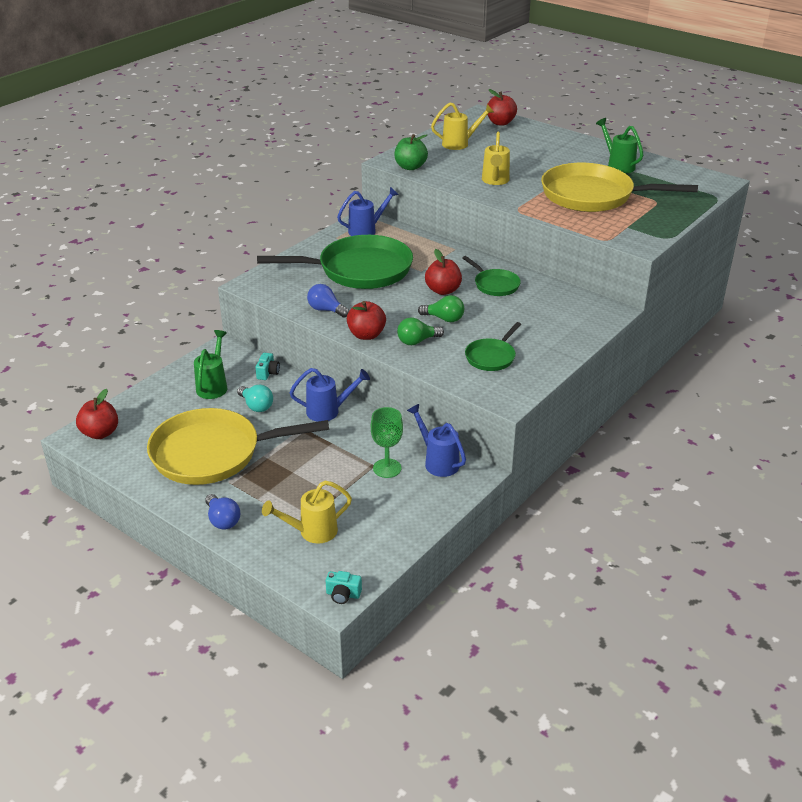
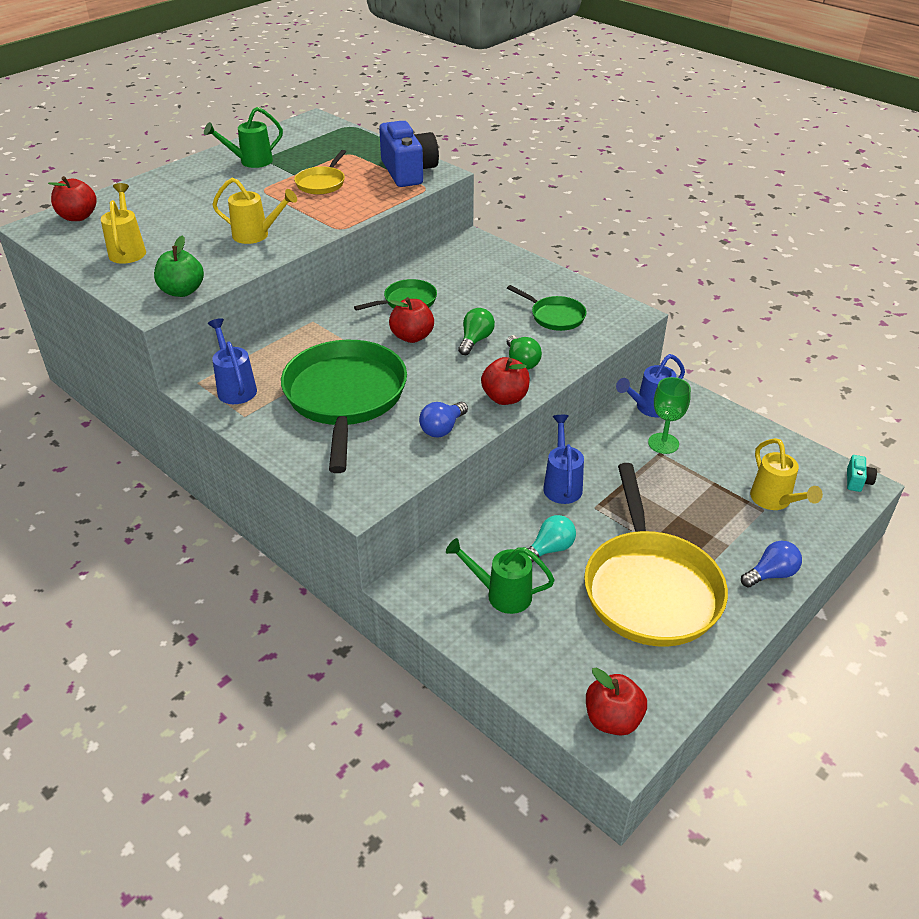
camera: 85 degrees left, 5 degrees up
(268, 373) = (476, 539): turquoise camera -> none
(593, 196) = (322, 183): yellow pan -> yellow pan, size x0.48
(635, 230) = (408, 172): none -> blue camera

